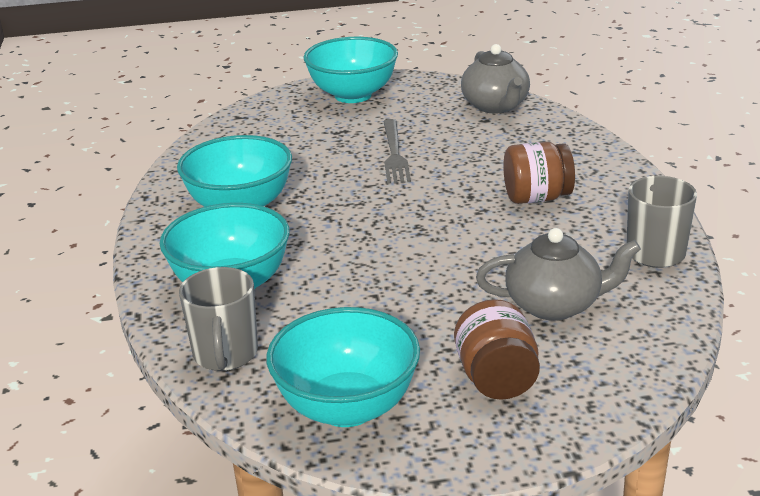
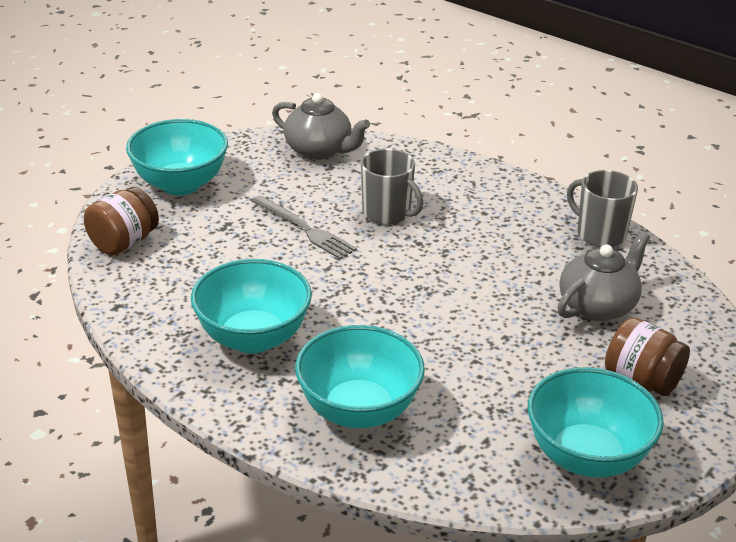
camera: 45 degrees left, 5 degrees up
(225, 354) = (445, 469): grey mug -> grey mug (387, 213)
(536, 198) = (467, 223): brown jar -> brown jar (124, 243)

